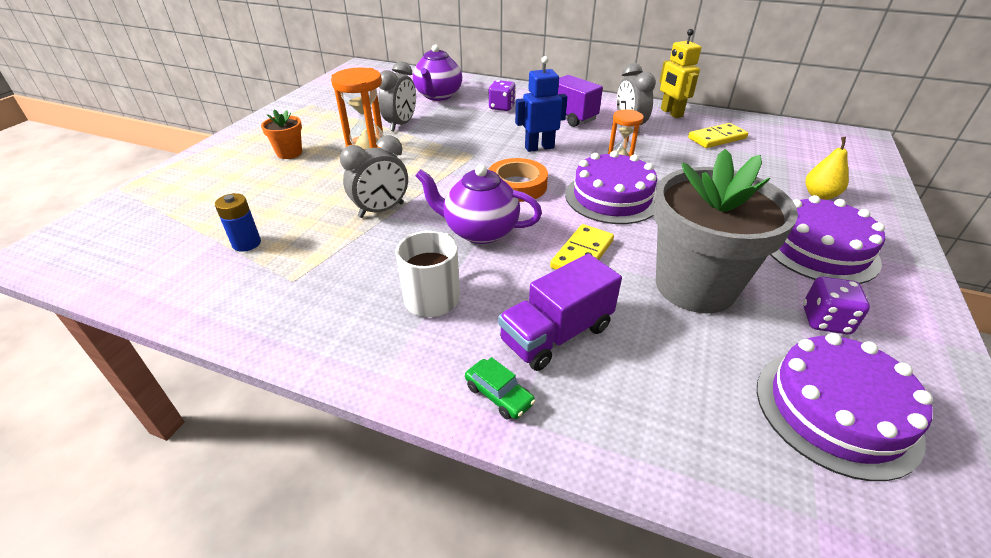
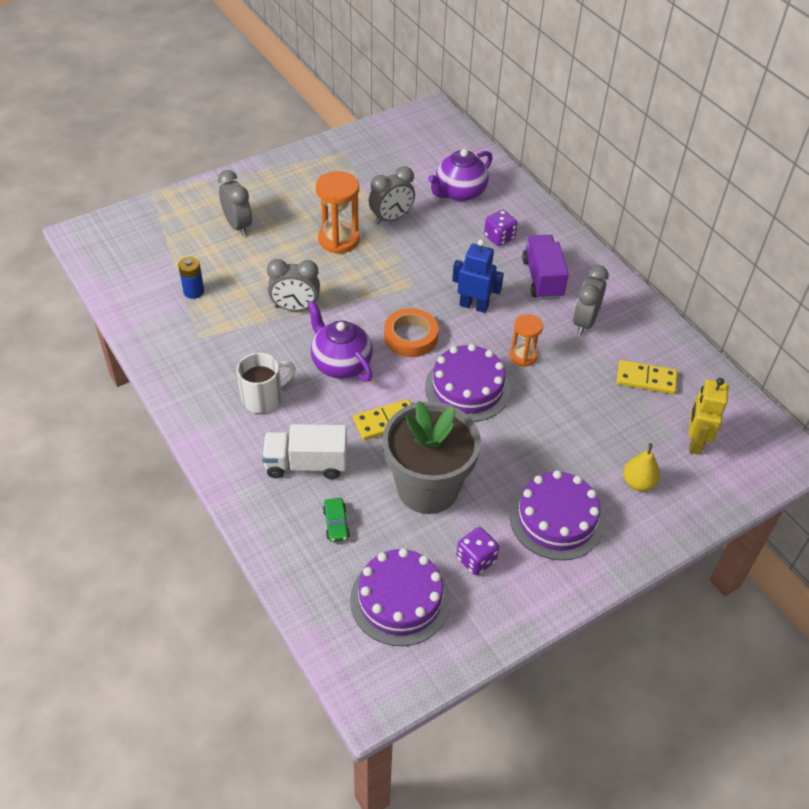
camera: 35 degrees right, 10 degrees up
(251, 177) = (238, 226): none -> grey clock
(289, 153) = (281, 211): orange flower pot -> none
(499, 395) = (240, 477): green car -> green car (336, 523)
(556, 334) = (306, 464): purple truck -> white truck
(671, 113) = (649, 326): yellow robot -> yellow robot (695, 442)

